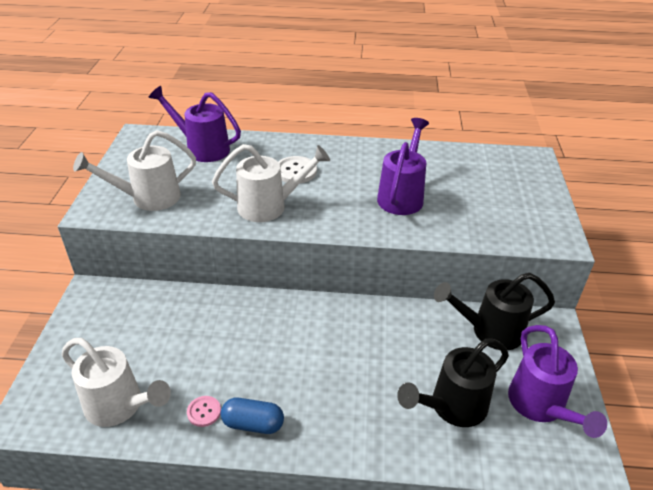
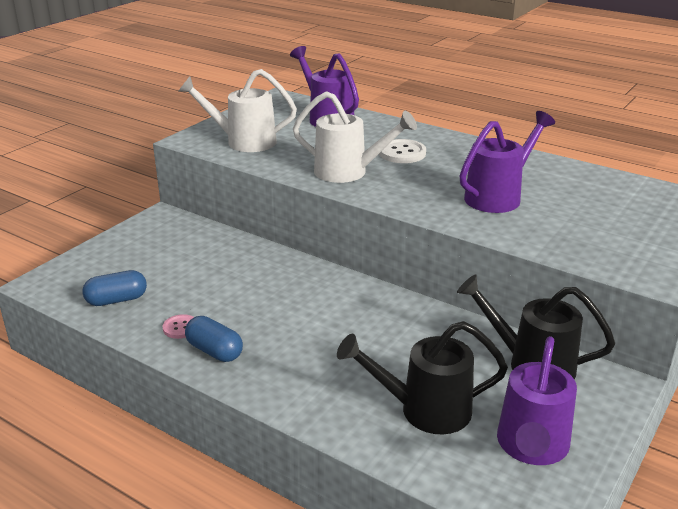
camera: 30 degrees right, 10 degrees down
(119, 406) = (117, 300): white watering can -> blue capsule

